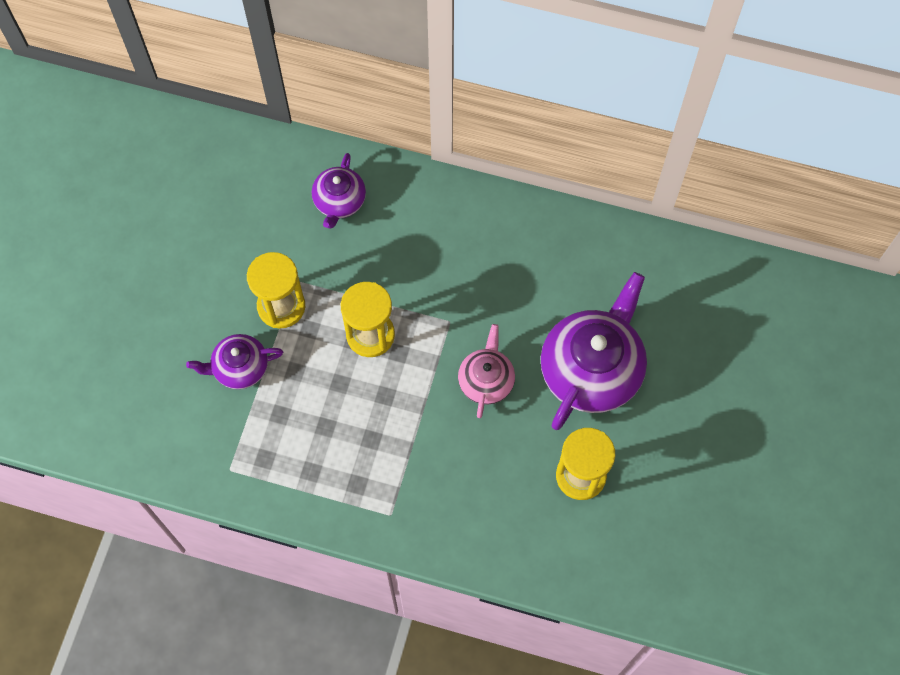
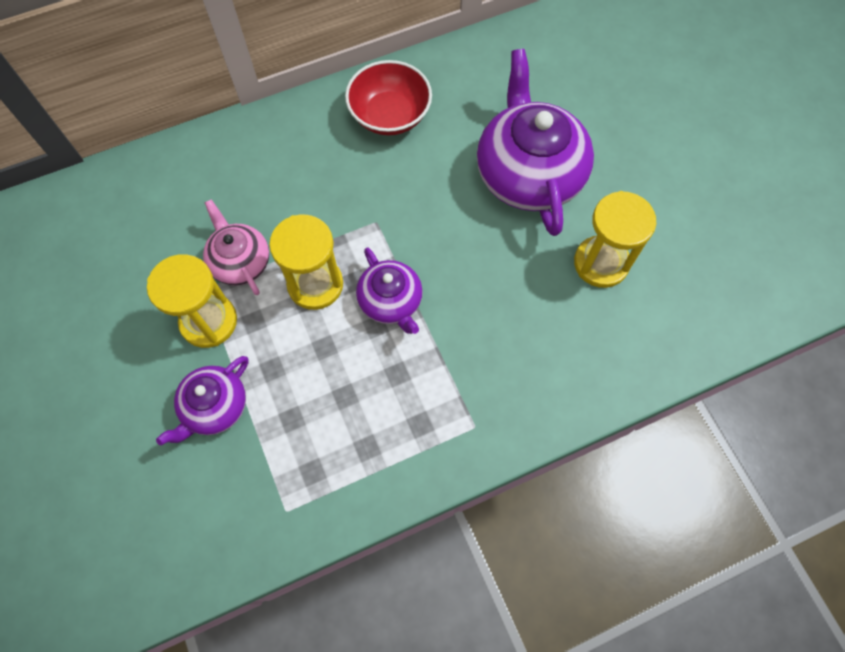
camera: 40 degrees left, 0 degrees up
(339, 201) = (187, 194): purple teapot -> purple teapot (391, 301)
(486, 380) = (452, 246): pink teapot -> pink teapot (240, 261)
(530, 246) = (390, 115): none -> red bowl

